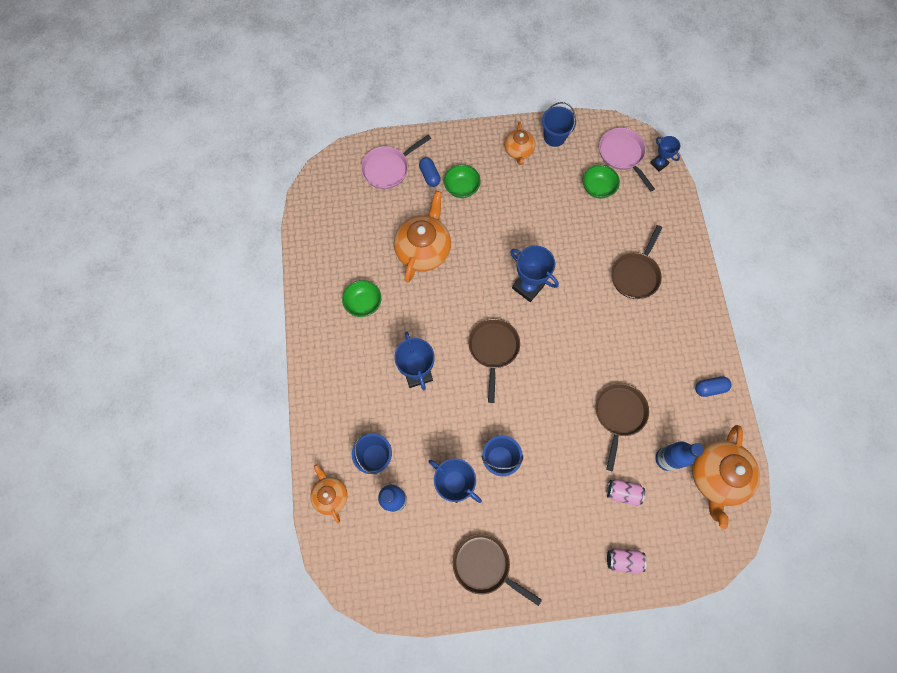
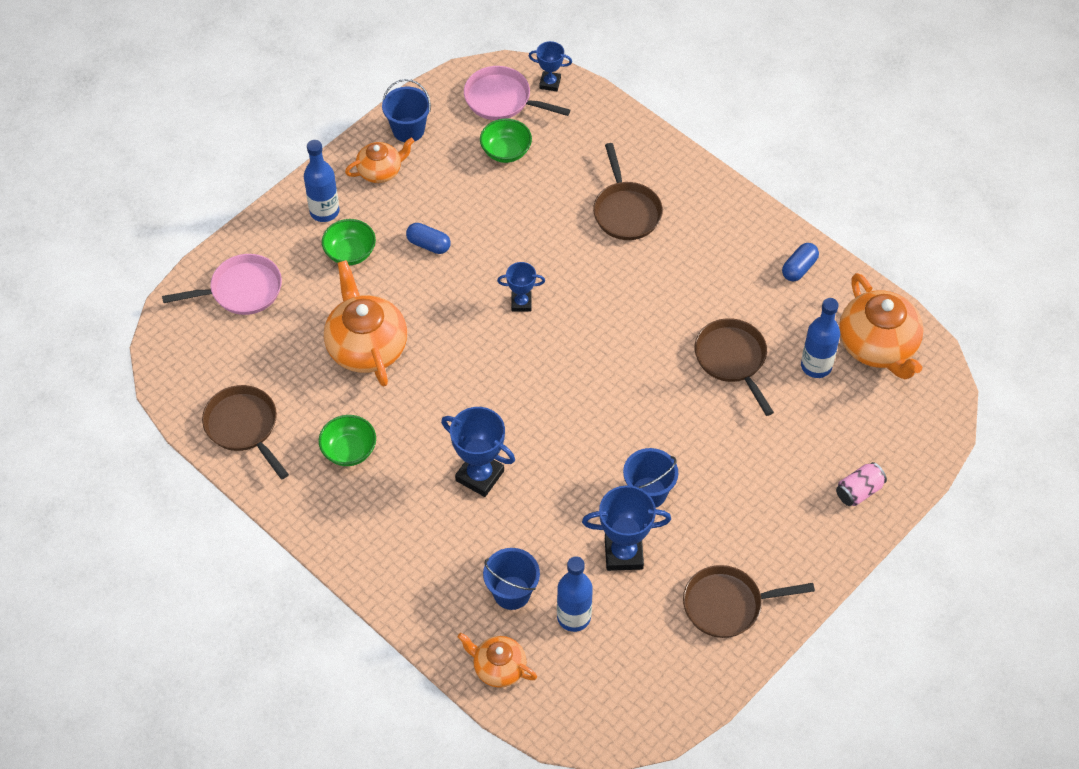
camera: 40 degrees left, 15 degrees down
(388, 168) = (241, 290): pink pan -> pink pan turned 120 degrees counterclockwise
(430, 176) = (300, 265): blue capsule -> blue capsule (428, 244)
(469, 154) = (324, 211): none -> blue bottle
(493, 349) = (541, 392): brown pan -> brown pan (244, 427)
(518, 151) = (380, 171): orange teapot -> orange teapot turned 75 degrees counterclockwise
(528, 287) = (521, 303): blue trophy -> blue trophy, size x0.59
(623, 492) = (802, 429): pink can -> none

